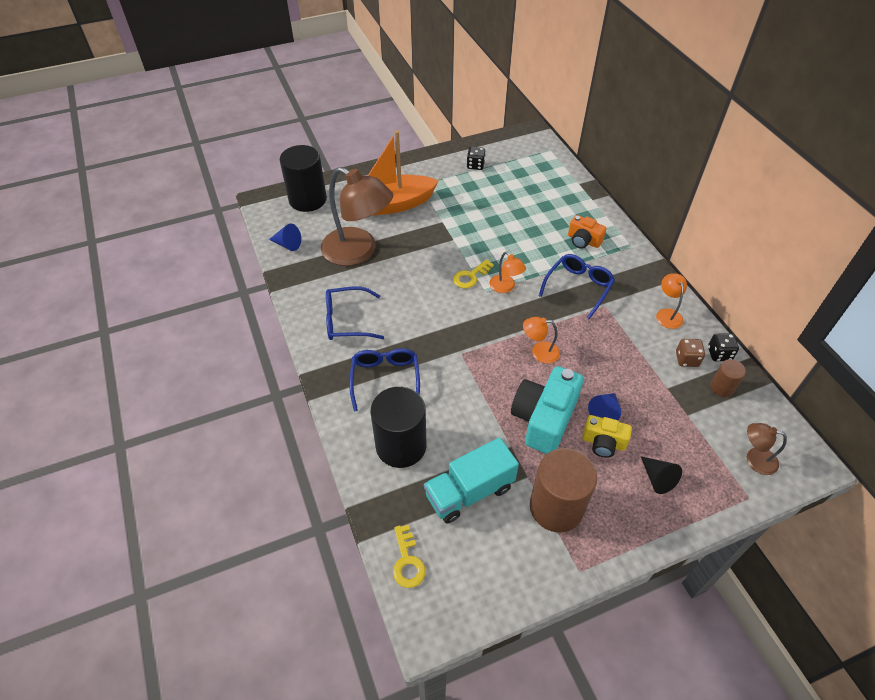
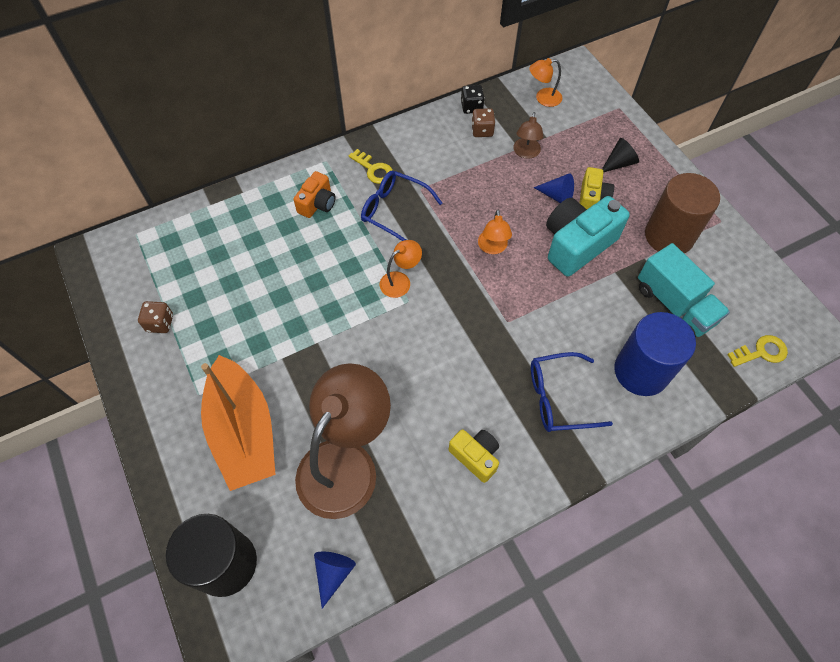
camera: 95 degrees left, 10 degrees up
(347, 320) = (475, 456): blue glasses -> yellow camera
(401, 446) = (641, 371): black cylinder -> blue cylinder
(471, 276) = (384, 318): yellow key -> yellow key (373, 169)
(475, 165) = (160, 323): black dice -> brown dice
(544, 419) = (577, 244): turquoise camera -> turquoise camera turned 120 degrees clockwise
(667, 314) = (425, 139): orange lamp -> orange lamp (543, 98)
(722, 387) = (510, 110): brown cylinder -> none
(754, 459) = (582, 99): brown lamp -> brown lamp (526, 153)

